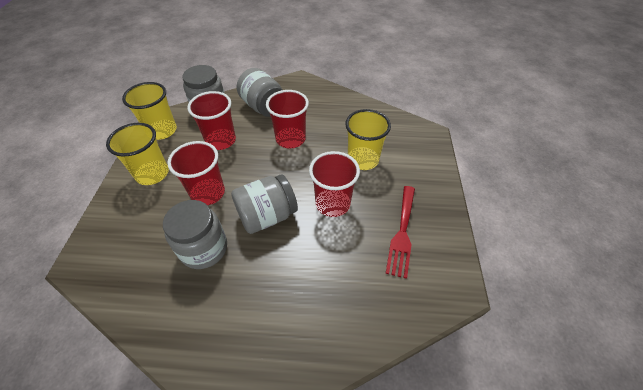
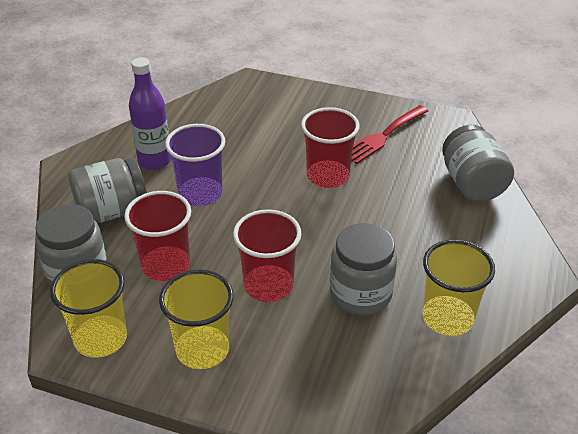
camera: 75 degrees left, 10 degrees down
(267, 216) = (328, 232): grey jar -> grey jar (472, 184)
(290, 139) = (200, 193): red cup -> purple cup
(316, 111) = (155, 161): none -> purple bottle
(363, 160) = (268, 139): yellow cup -> yellow cup (447, 317)
(402, 233) = (383, 136): red fork -> red fork turned 105 degrees clockwise

